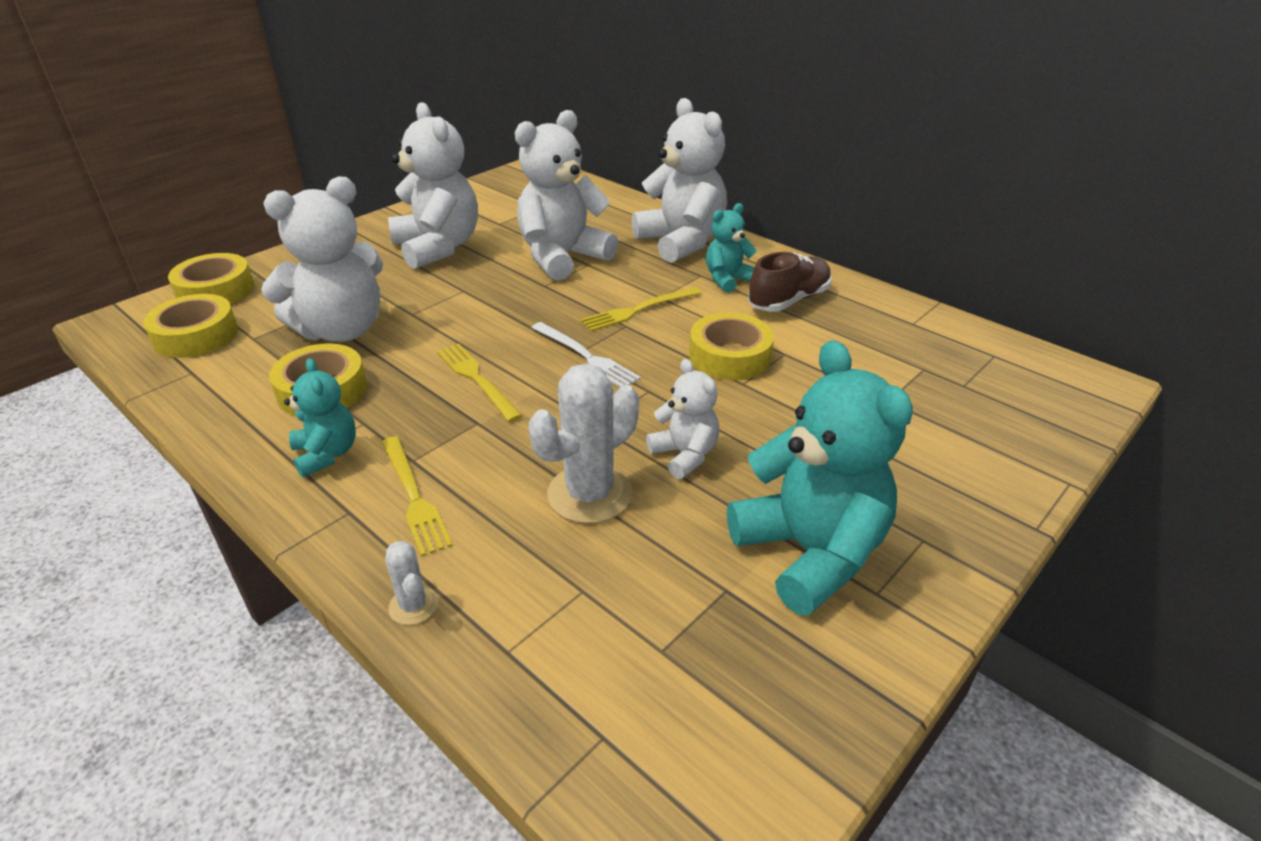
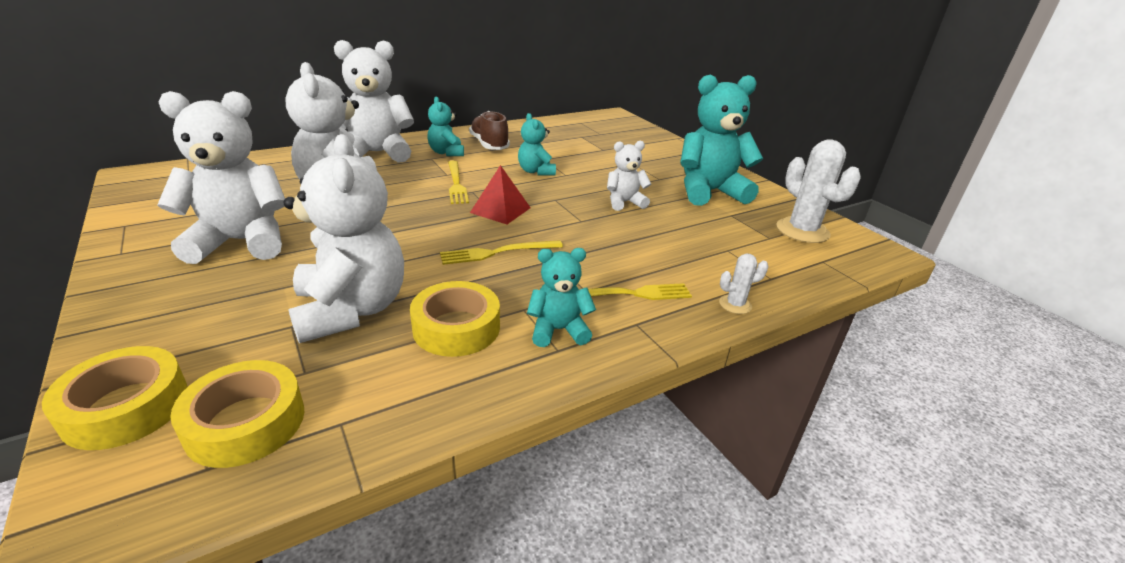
camera: 75 degrees left, 5 degrees down
(586, 357) = (500, 210): white fork -> red pyramid
(589, 494) = (649, 234): white cactus -> white cactus (802, 231)
(729, 356) = (536, 171): yellow tape -> turquoise teddy bear

